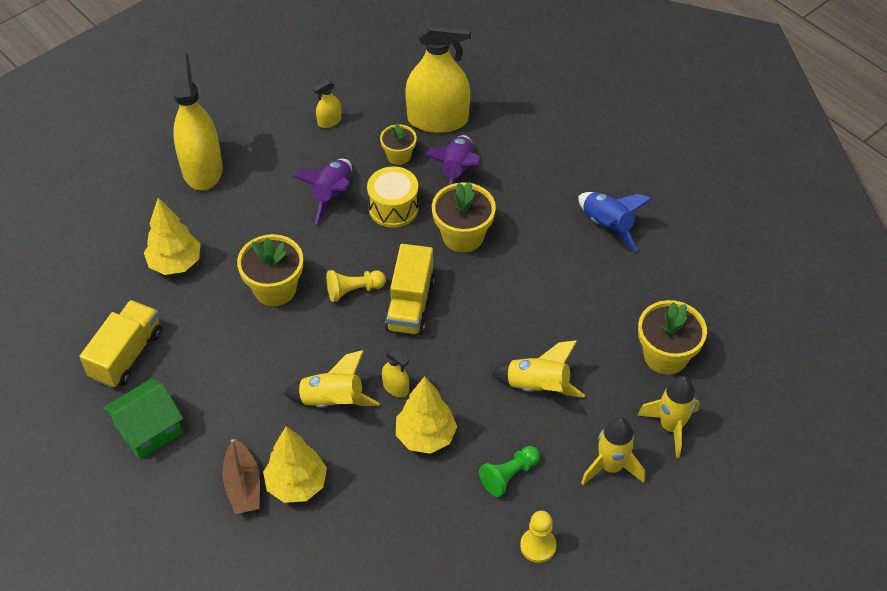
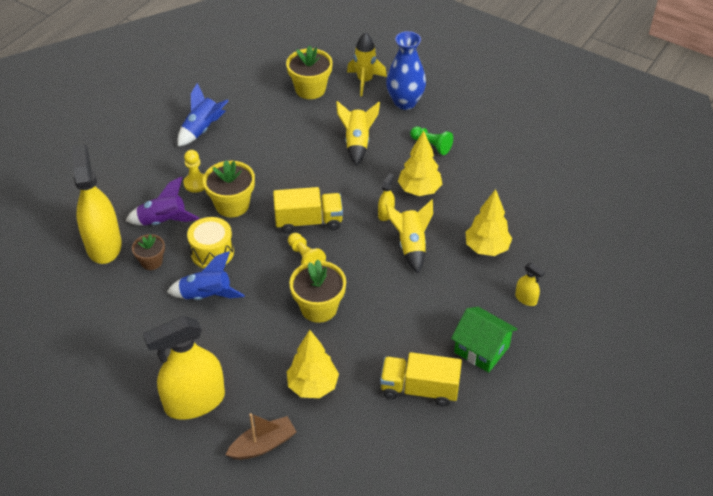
camera: 105 degrees left, 5 degrees down
(243, 485) = (501, 278): brown boat -> brown boat (263, 445)
(329, 121) = (116, 320): yellow spray bottle -> yellow spray bottle (526, 299)
(332, 195) = (206, 296): purple rocket -> blue rocket
(399, 155) = (151, 262): yellow flower pot -> brown flower pot
(538, 546) = (474, 125): yellow pawn -> yellow pawn (196, 183)
(611, 467) = (405, 102): yellow rocket -> blue vase

